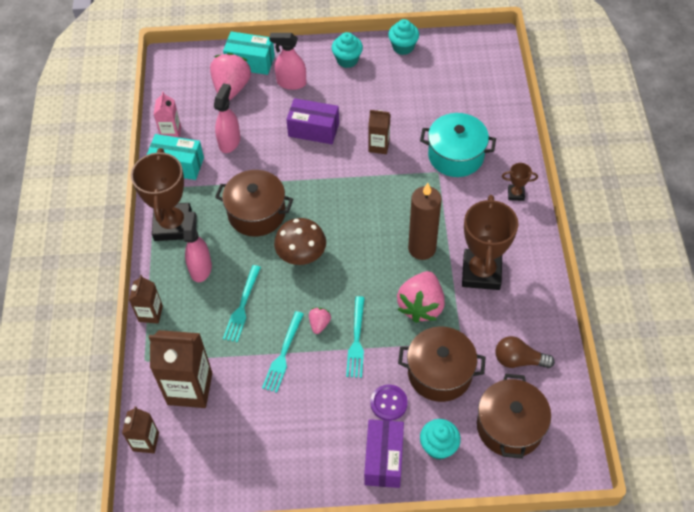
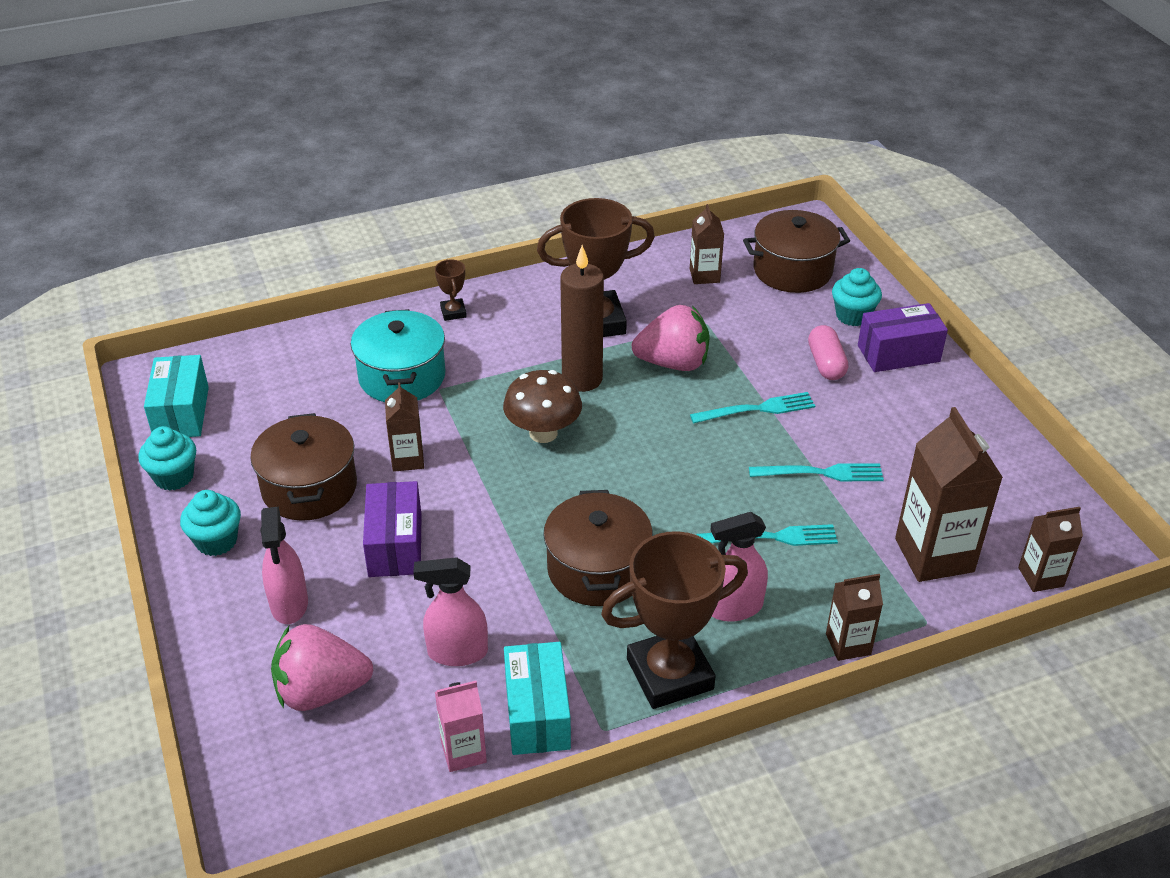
camera: 110 degrees left, 15 degrees down
(250, 62) = (243, 682): turquoise box -> turquoise box (181, 413)
(301, 256) = (652, 496): brown mushroom -> brown mushroom (543, 433)
(319, 324) = (754, 449): pink strawberry -> none
(388, 403) = (826, 364): purple button -> pink capsule
(439, 373) = (759, 331): brown pot -> brown pot (309, 488)
(519, 360) = (704, 275): brown light bulb -> brown carton

